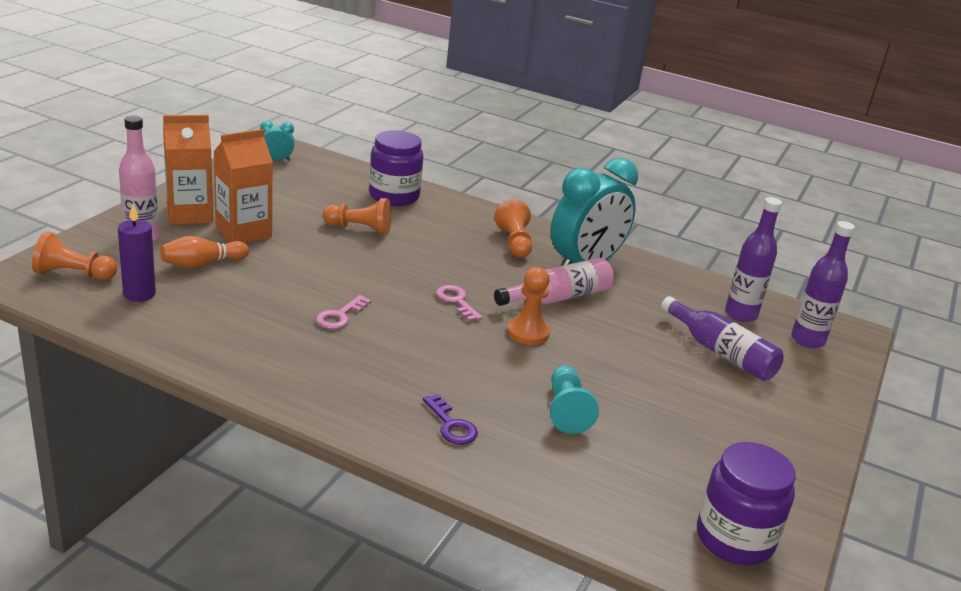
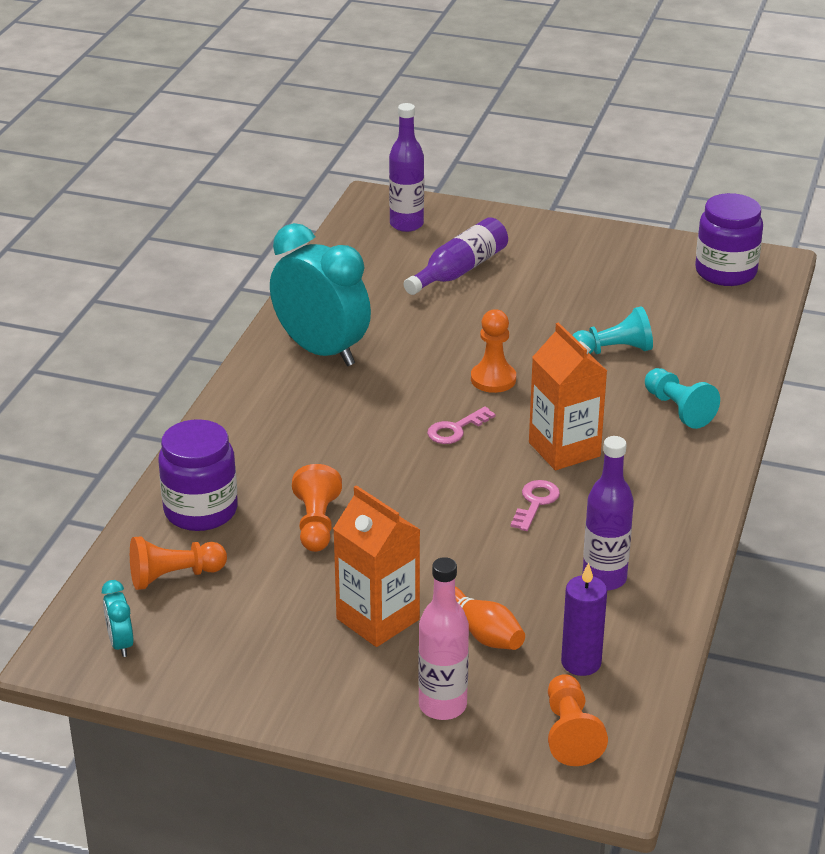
camera: 95 degrees left, 5 degrees up
(190, 214) = (351, 681): orange carton -> orange carton (564, 449)
(340, 316) = (535, 503): pink key -> pink key turned 90 degrees counterclockwise
(451, 425) = (678, 409): purple key -> turquoise pawn
(514, 243) = (290, 402): orange pawn -> orange pawn (174, 576)
(558, 298) = (408, 365): pink bottle -> none
(740, 314) = (377, 257): purple bottle -> purple bottle (604, 578)

